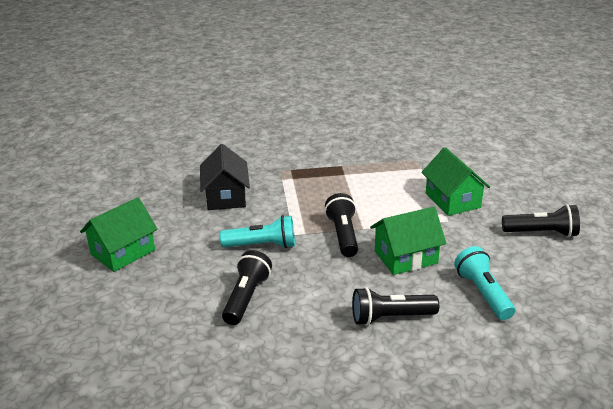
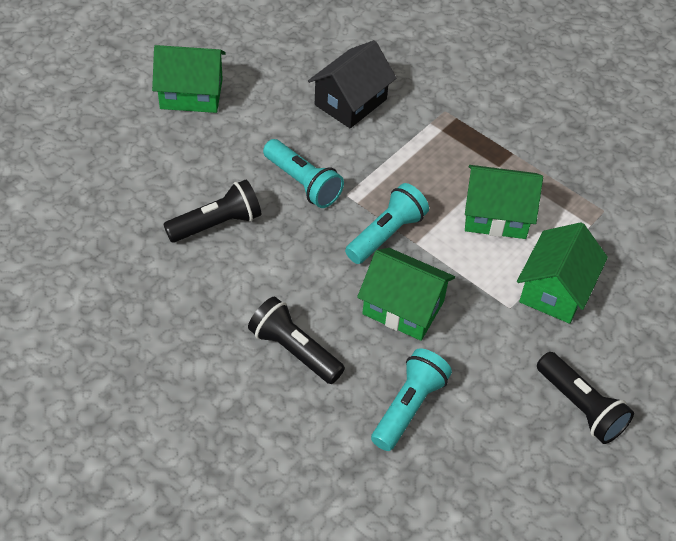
camera: 45 degrees right, 20 degrees up
(343, 235) = (386, 234): black flashlight -> turquoise flashlight
(378, 192) = (496, 215): none -> green house

